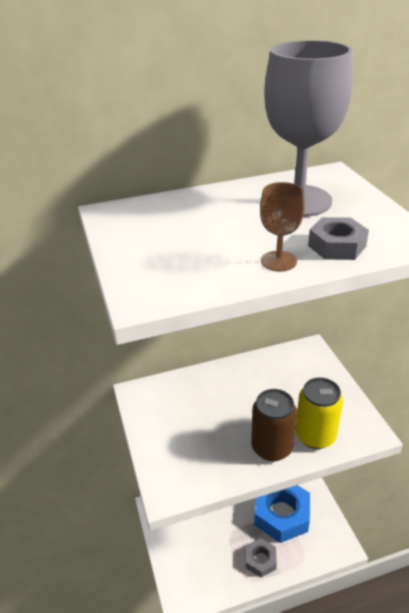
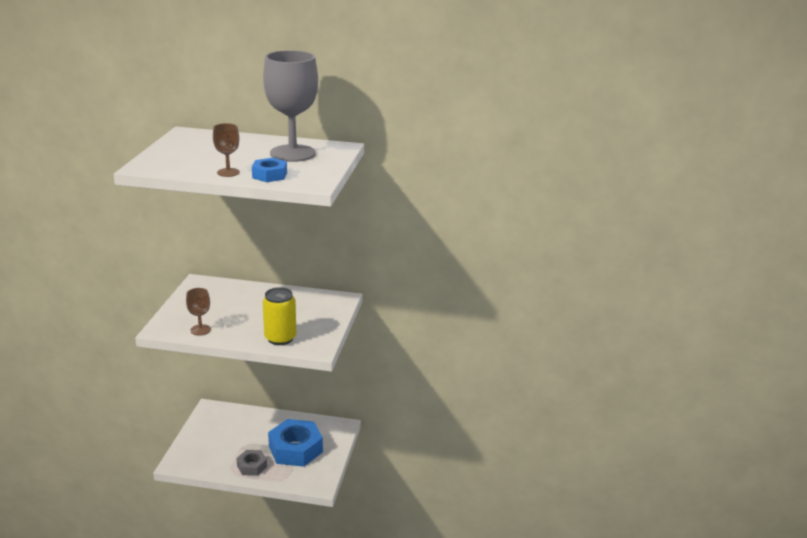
camera: 25 degrees right, 10 degrees down
(216, 468) = (200, 330): none -> brown goblet
(271, 447) = (245, 333): brown can -> none
(336, 246) = (269, 175): grey nut -> blue nut

